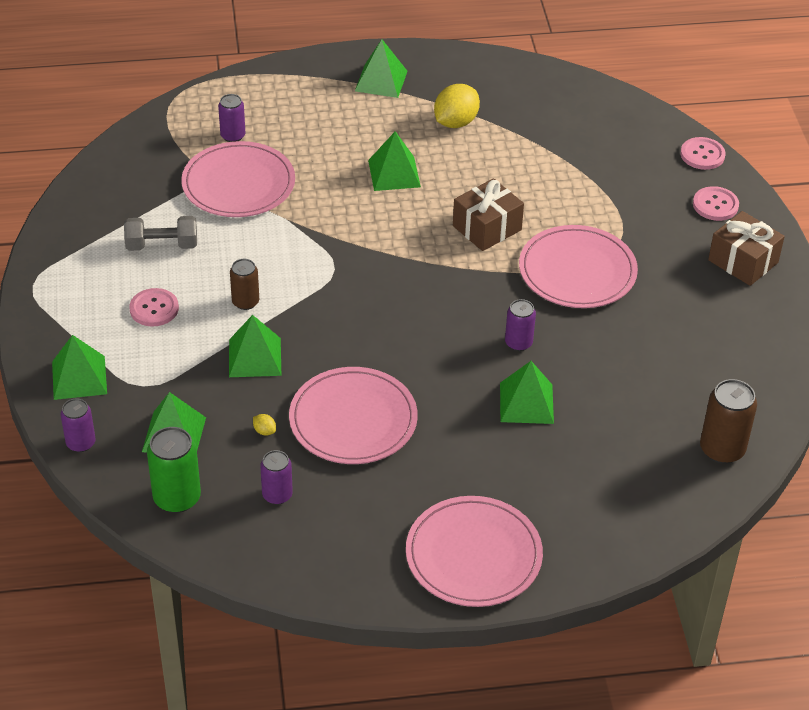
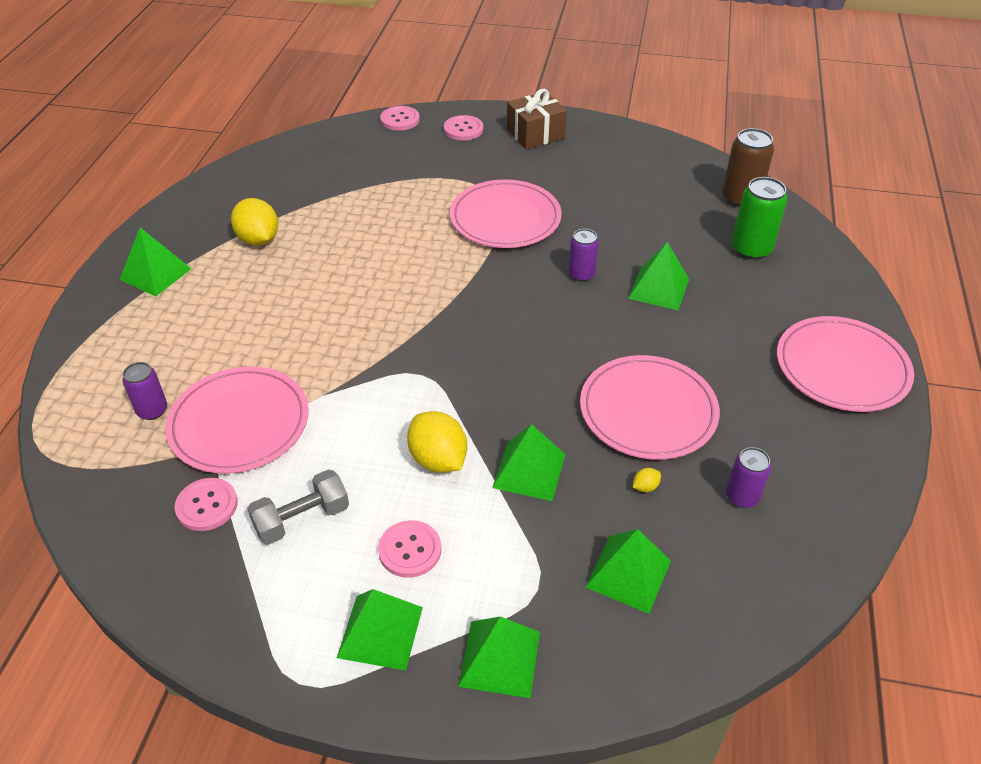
camera: 70 degrees left, 0 degrees up
(81, 443) = (618, 679): purple can -> none
(156, 194) = (207, 505): none -> pink button
(162, 245) = (302, 519): grey dumbbell -> grey dumbbell turned 45 degrees clockwise
(177, 498) = (731, 592): green can -> green can (751, 249)
(245, 302) = (438, 459): brown can -> yellow lemon
(394, 173) = (304, 298): green pyramid -> green pyramid (380, 632)
(487, 228) = (420, 256): brown gift -> none

